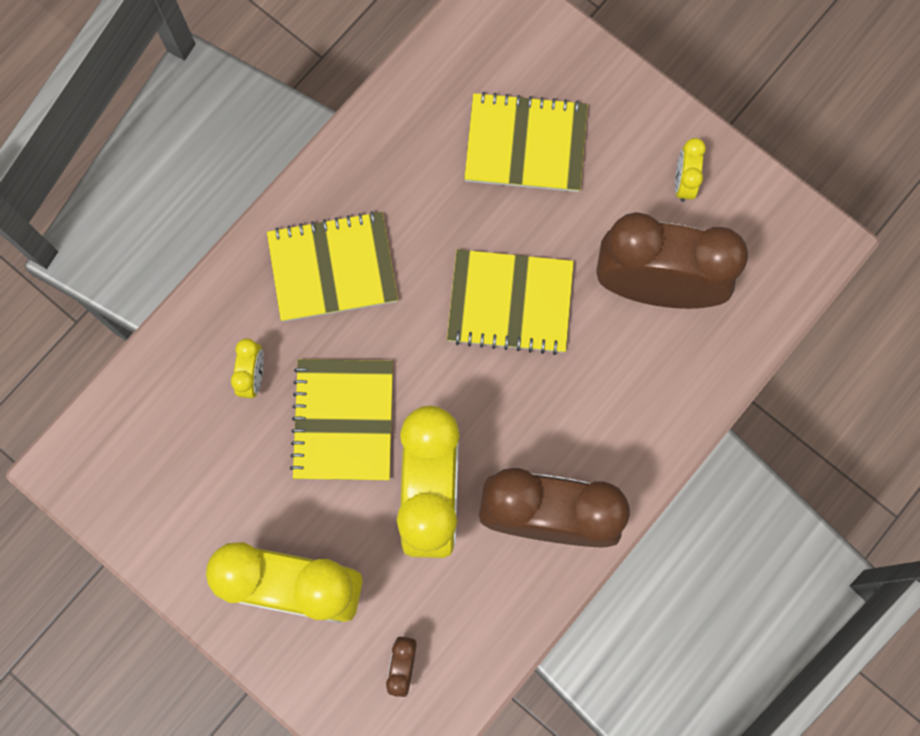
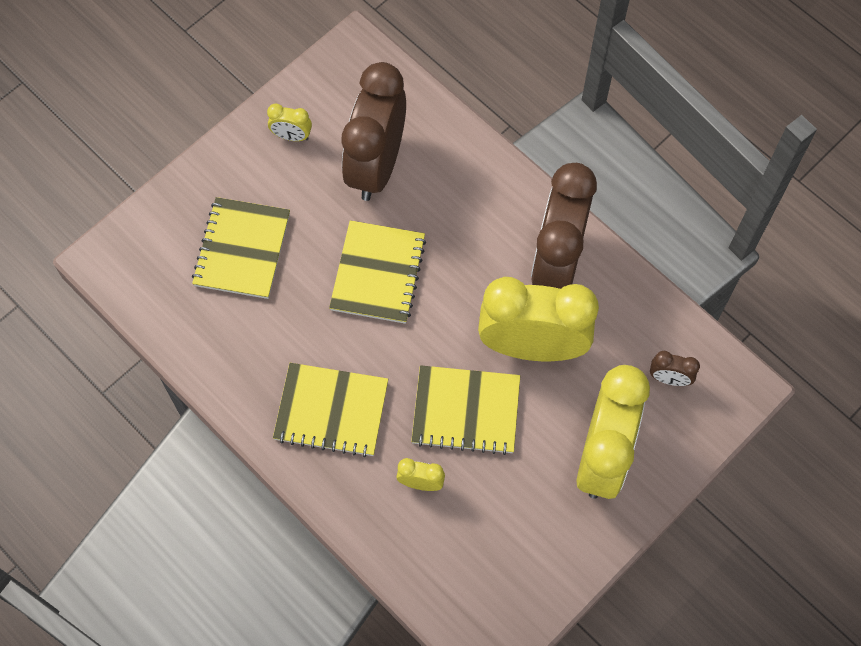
camera: 85 degrees left, 10 degrees down
(332, 268) = (331, 411): yellow notebook -> yellow notebook turned 75 degrees counterclockwise

